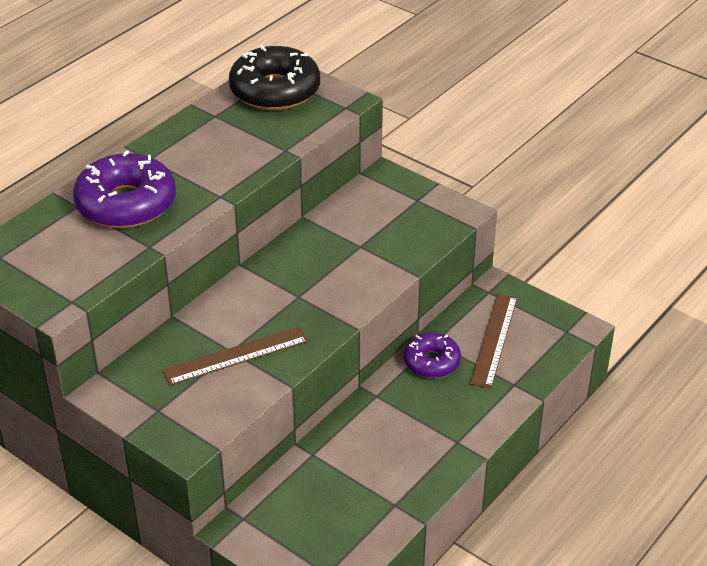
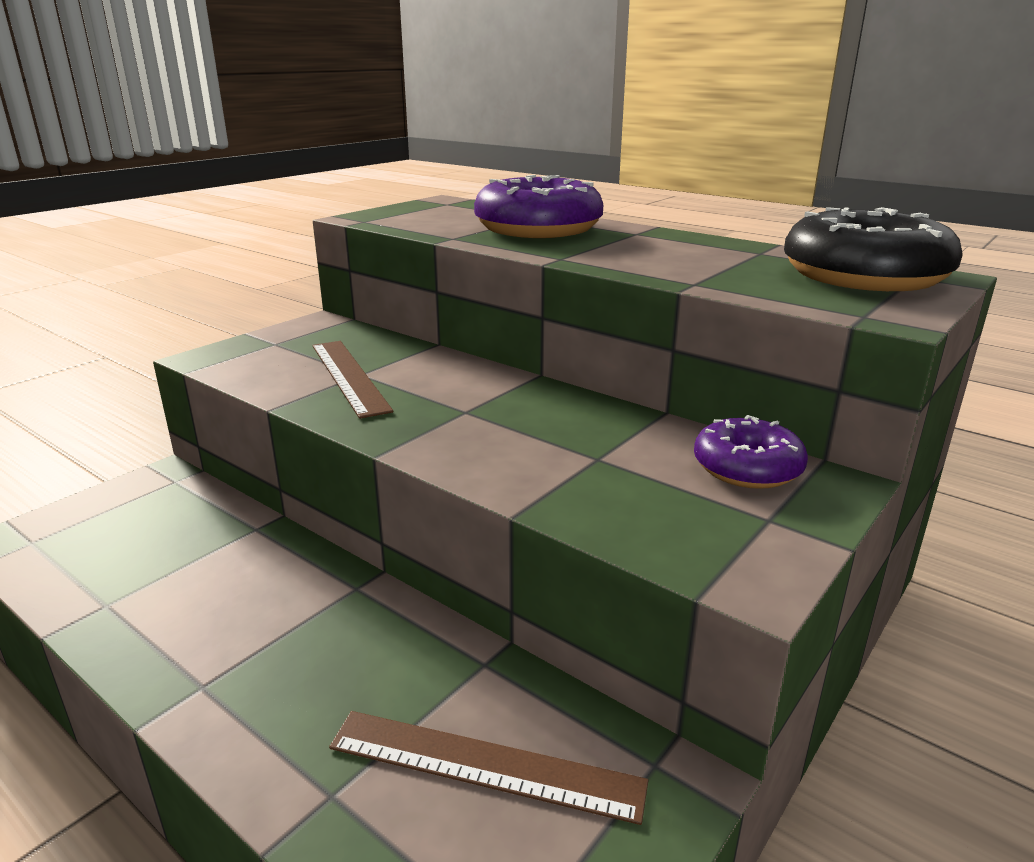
camera: 90 degrees right, 15 degrees down
(431, 362) = (426, 657): purple donut -> purple donut (747, 468)

